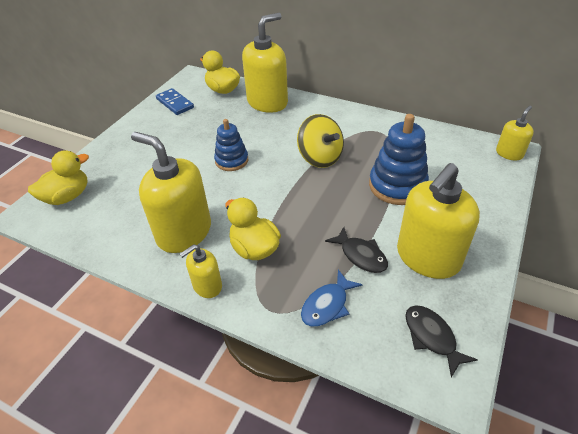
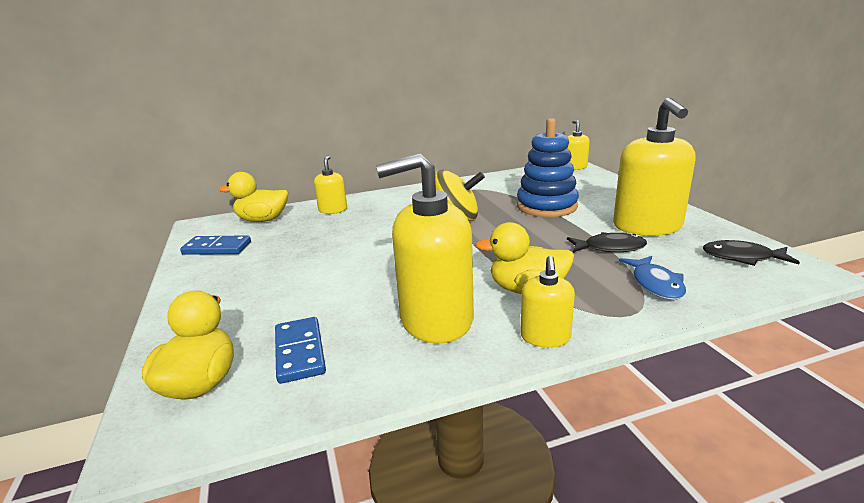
camera: 45 degrees left, 20 degrees down
(113, 207) = (299, 352): none -> blue domino
(231, 160) = (376, 254): blue stacking toy -> none
(267, 102) = (333, 210): yellow soap dispenser -> yellow soap dispenser, size x0.51

